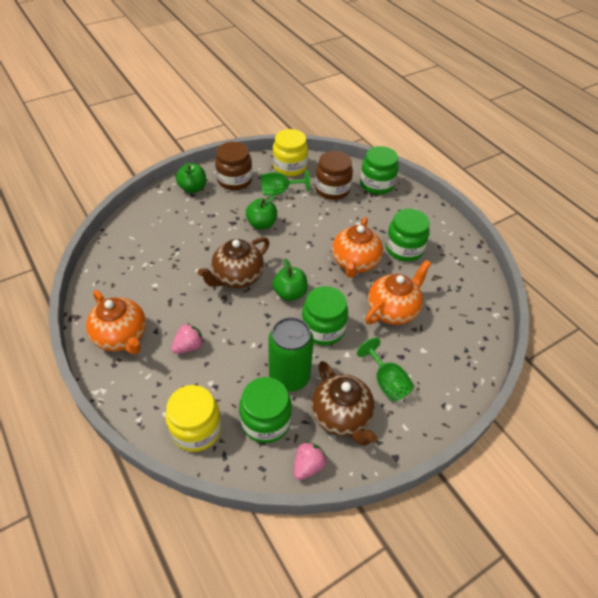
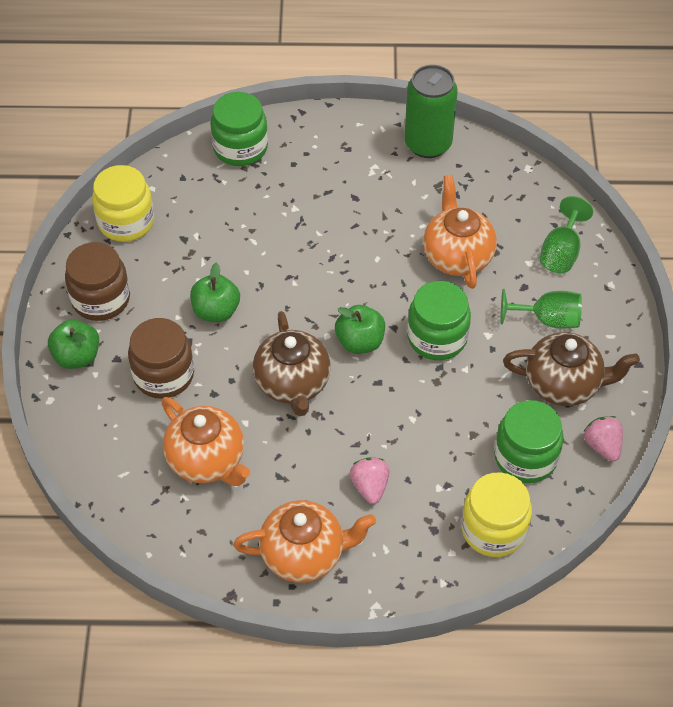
camera: 55 degrees left, 5 degrees up
(279, 191) = (168, 259): green goblet -> green goblet (561, 252)
(289, 377) = (482, 405): green can -> green can (428, 144)
(332, 189) = (211, 200): brown jar -> brown jar (163, 375)
(355, 263) = (360, 250): orange teapot -> orange teapot (207, 460)
(404, 249) = (373, 189): green jar -> none

